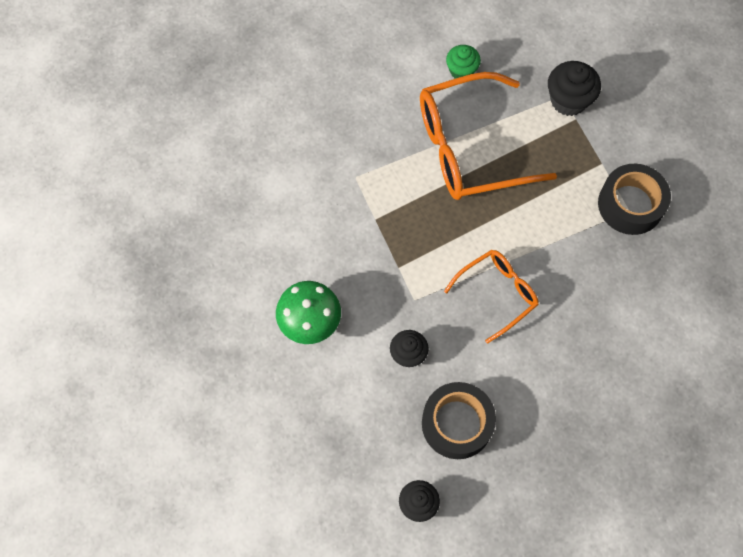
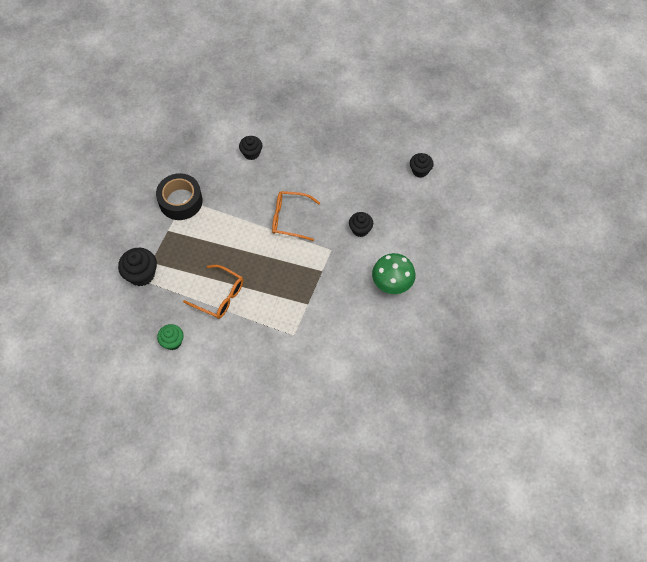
camera: 135 degrees left, 5 degrees down
(457, 423) = (370, 184): black tape -> none
(469, 148) = (219, 296): orange glasses -> orange glasses, size x0.56
(631, 332) = (251, 153): none -> black cupcake

